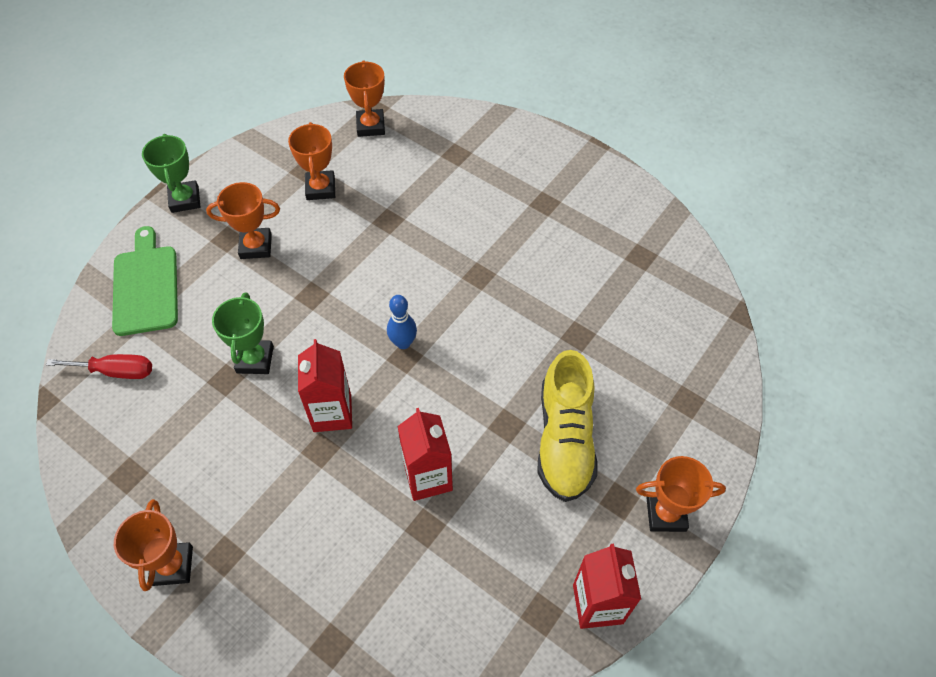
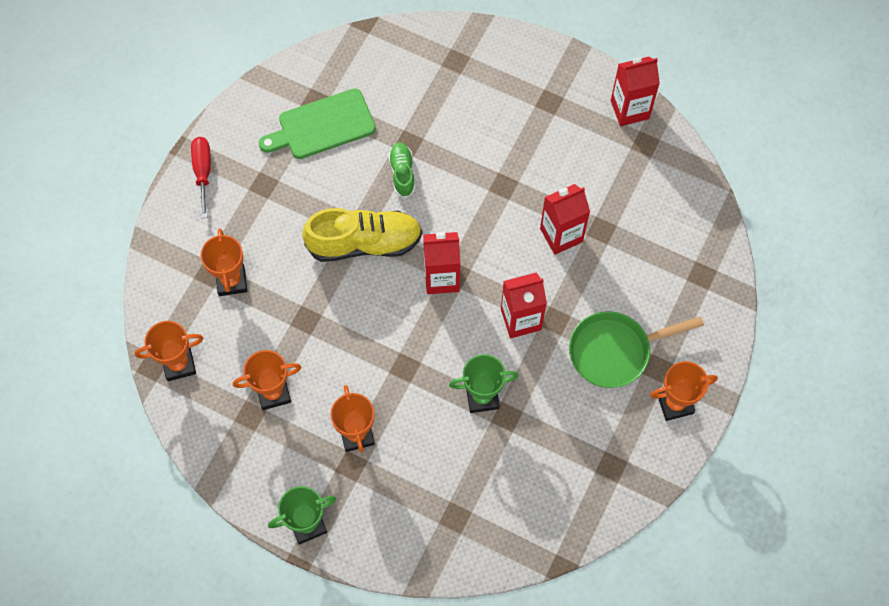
camera: 100 degrees left, 10 degrees up
(116, 371) = (518, 515): red screwdriver -> red screwdriver (203, 172)
(145, 286) = (421, 524): green cutting board -> green cutting board (322, 126)
(261, 508) = (614, 351): none -> green pan
(403, 343) = (441, 278): blue bowling pin -> red carton
(539, 324) = (402, 173): none -> green shoe
(564, 439) = (507, 143): yellow shoe -> yellow shoe (364, 243)
(666, 514) = (553, 71): orange trophy -> orange trophy (231, 281)

